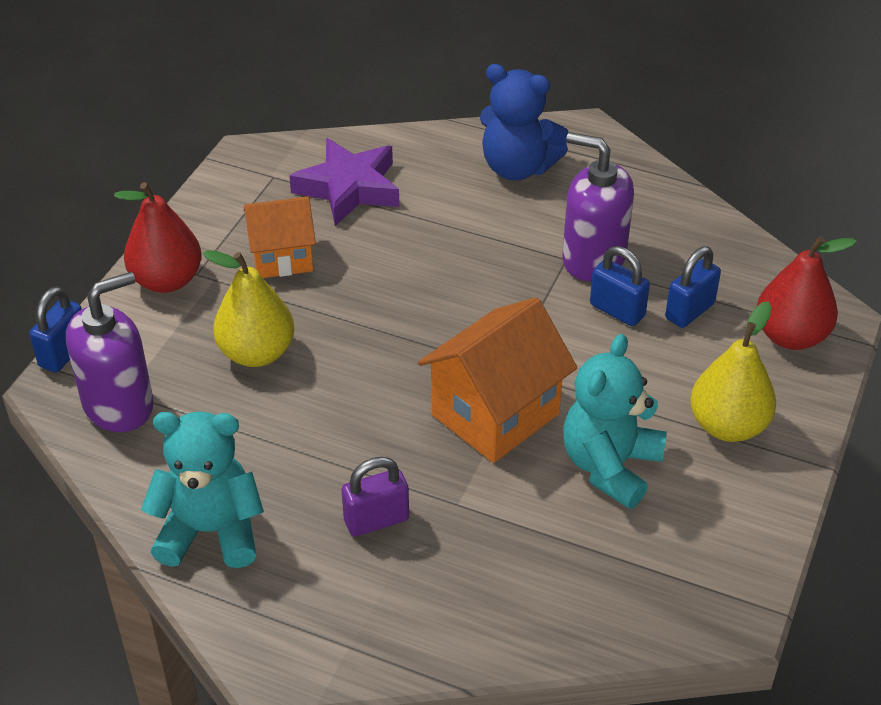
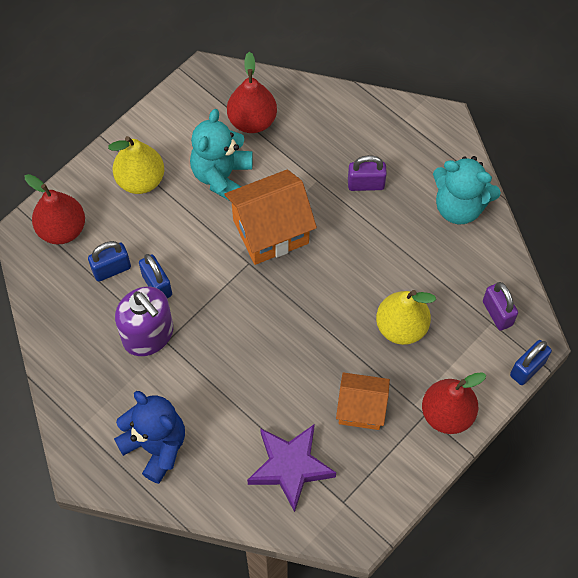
camera: 160 degrees left, 20 degrees up
(119, 405) = (497, 313): purple soap dispenser -> purple padlock
(609, 563) = (252, 120): none -> red pear
(610, 466) = (222, 176): turquoise teddy bear -> turquoise teddy bear turned 150 degrees clockwise

